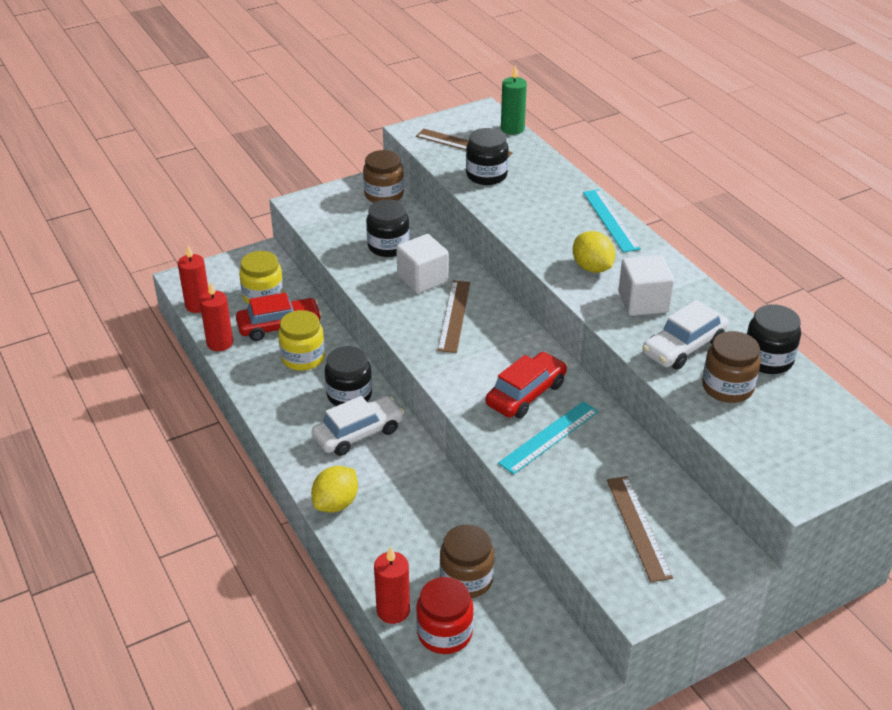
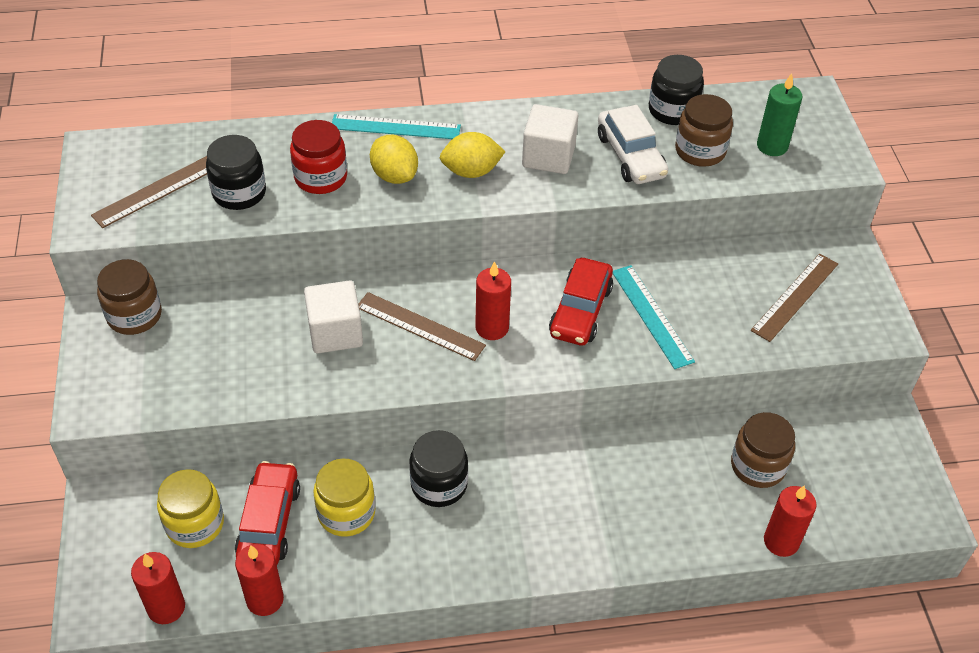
camera: 70 degrees left, 10 degrees up
(336, 503) = (612, 549): yellow lemon -> yellow lemon (394, 175)
(358, 433) = (509, 495): white car -> none
(388, 246) = (249, 345): black jar -> none
(444, 633) = (821, 506): red jar -> red jar (321, 177)
(476, 351) = (492, 328): none -> red candle
(512, 129) = (156, 138): green candle -> green candle (772, 146)
(526, 394) = (580, 311): red car -> red car turned 135 degrees counterclockwise
(638, 527) = (795, 296): brown ruler -> brown ruler turned 60 degrees counterclockwise

